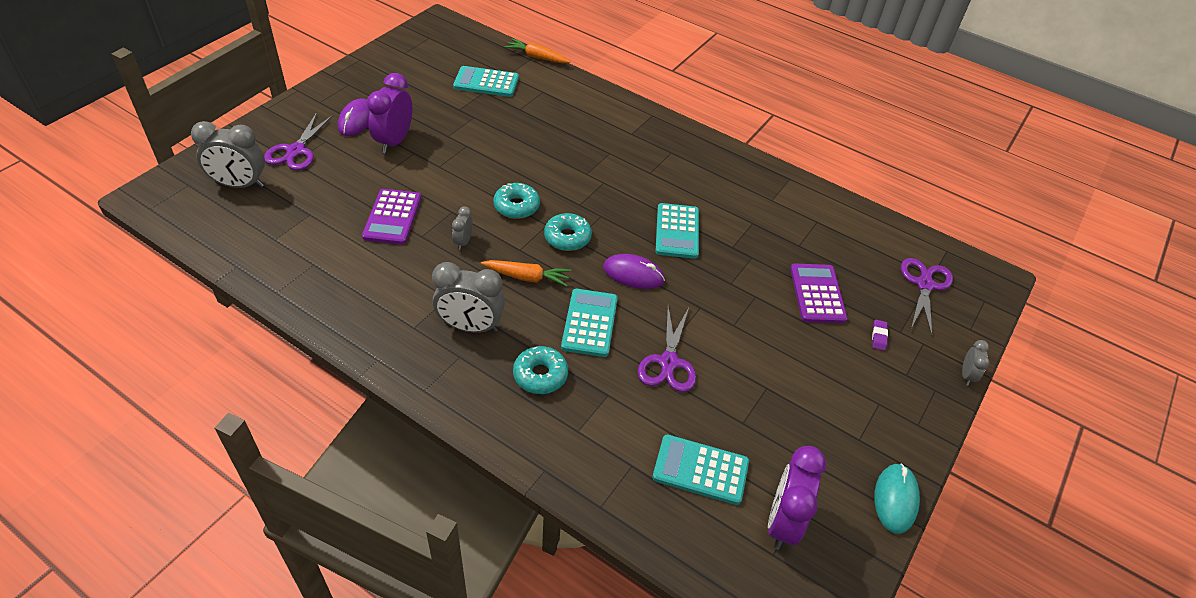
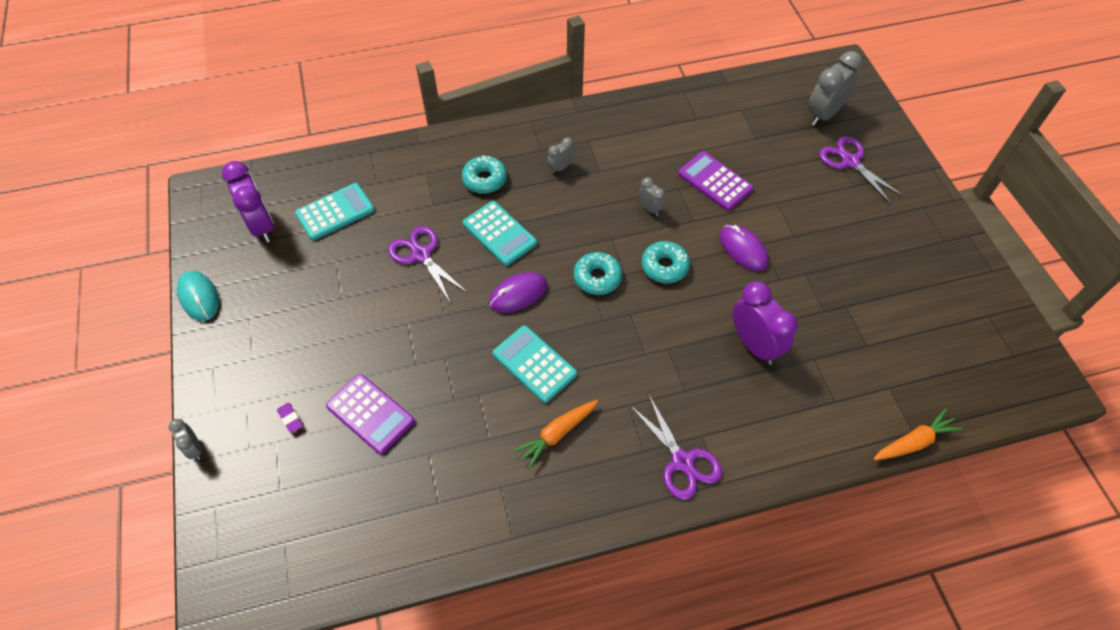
camera: 135 degrees right, 10 degrees up
(356, 120) = (874, 219): purple mouse -> purple mouse (743, 249)
(394, 141) = (821, 230): purple clock -> purple clock (754, 345)
(470, 327) = (560, 168): grey clock -> grey clock, size x0.50
(486, 82) = (884, 357): turquoise calculator -> none
(527, 277) = (577, 225): orange carrot -> orange carrot (557, 434)
(924, 285) = (285, 521): purple scissors -> purple scissors (682, 461)

